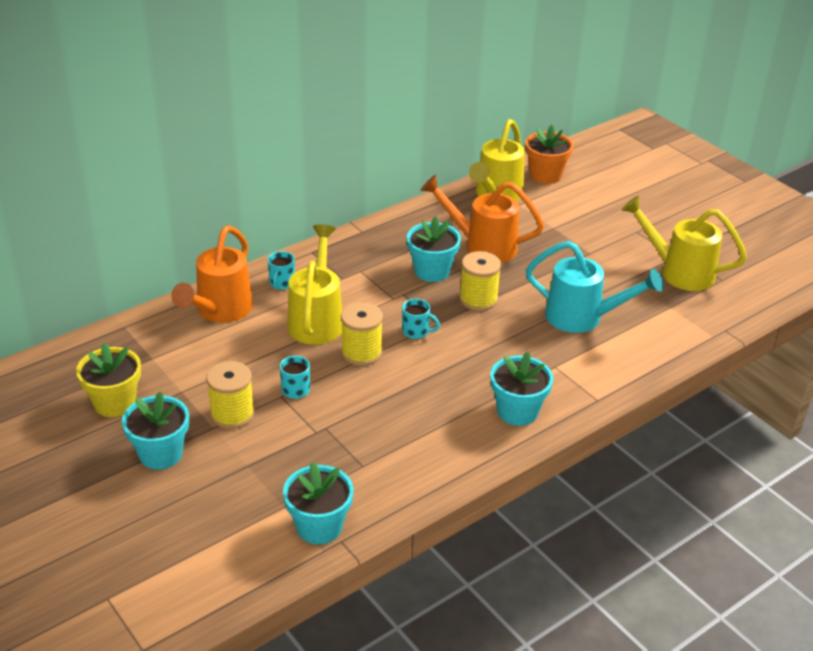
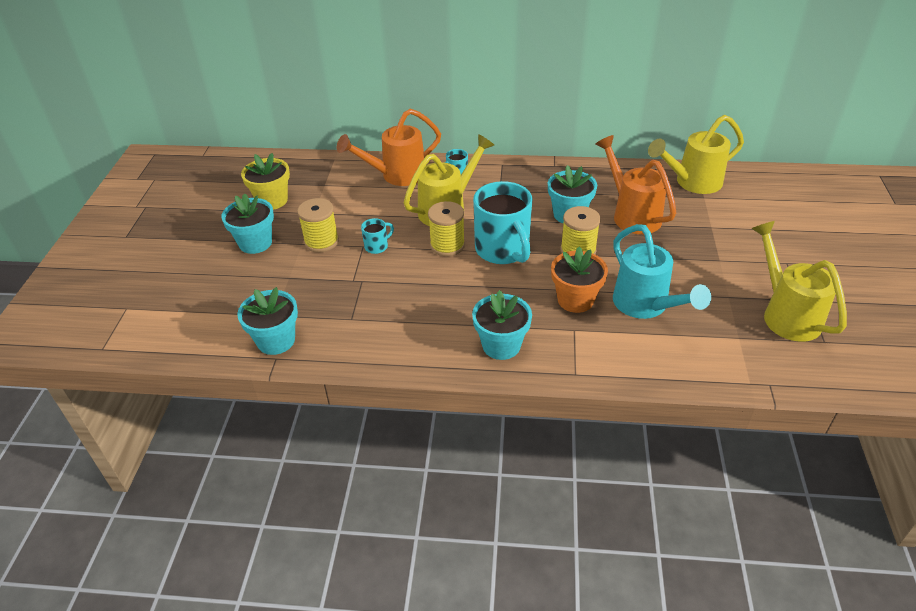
camera: 45 degrees right, 5 degrees up
(416, 331) = (503, 250): turquoise mug -> turquoise mug, size x2.27
(545, 175) = (756, 185): orange flower pot -> orange flower pot (575, 300)

